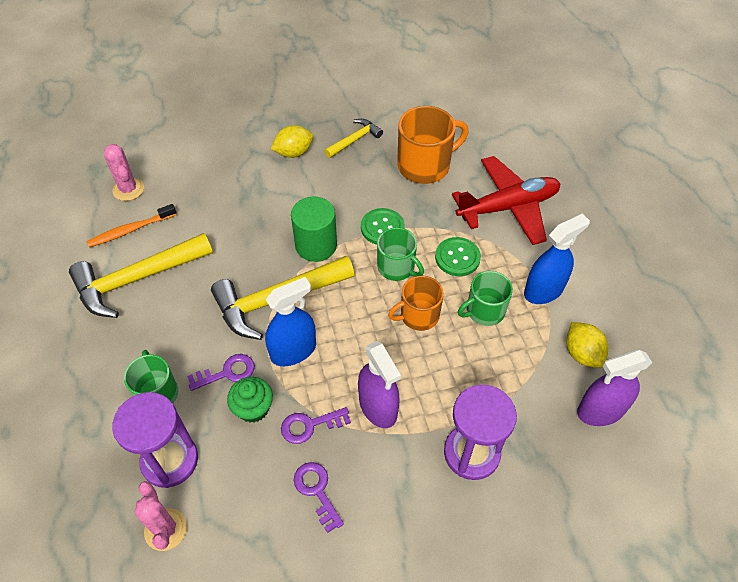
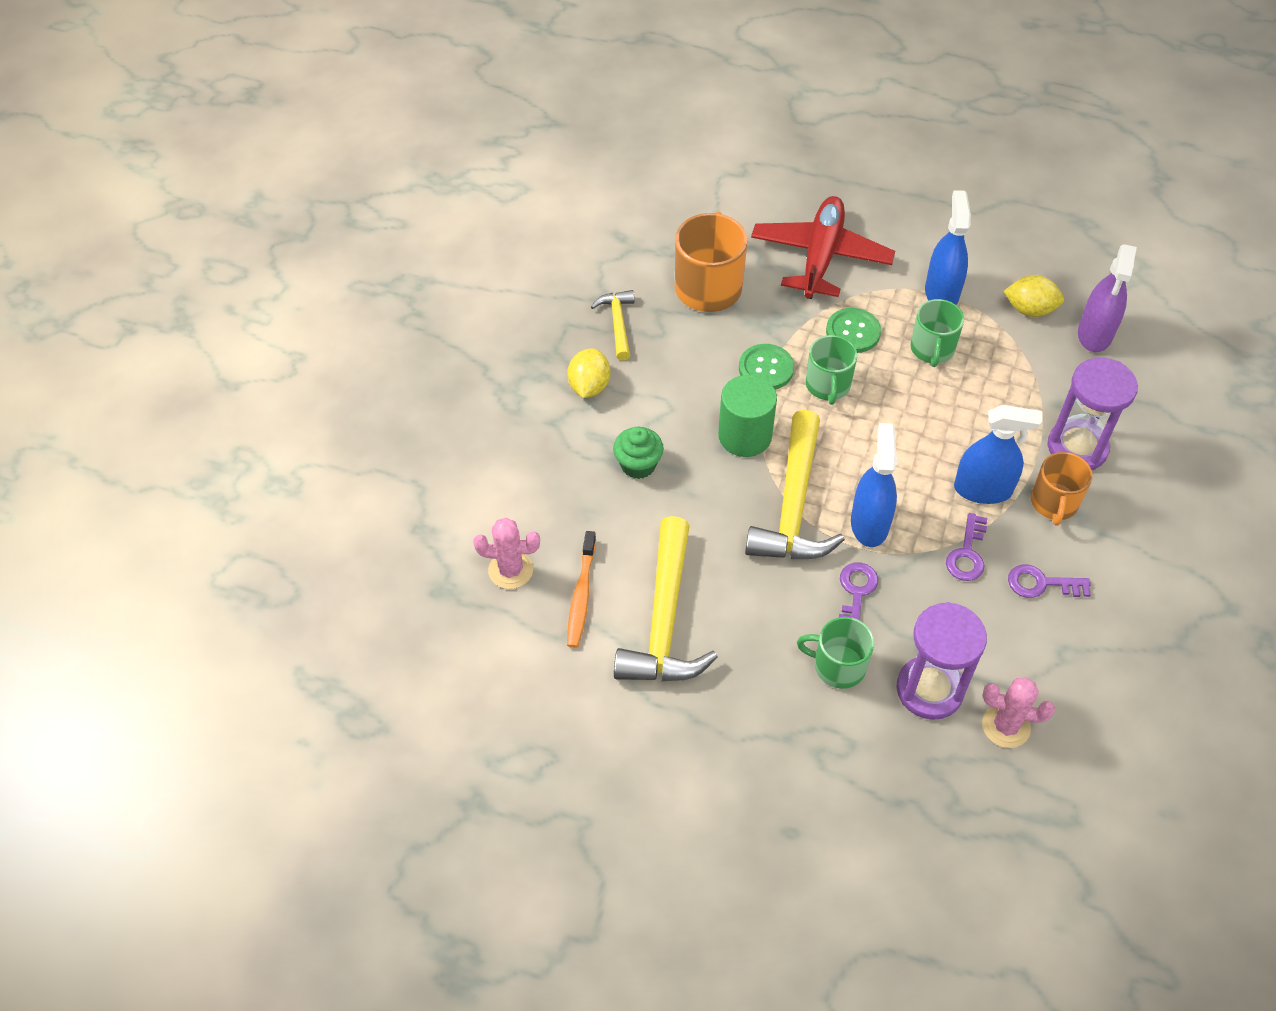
camera: 55 degrees left, 0 degrees up
(253, 408) = (915, 590): green cupcake -> green cupcake (638, 465)
(378, 407) = (982, 489): purple spray bottle -> blue spray bottle
(397, 267) = (828, 385): green mug -> green mug turned 105 degrees clockwise
(418, 315) = (900, 401): orange mug -> orange mug (1054, 503)

